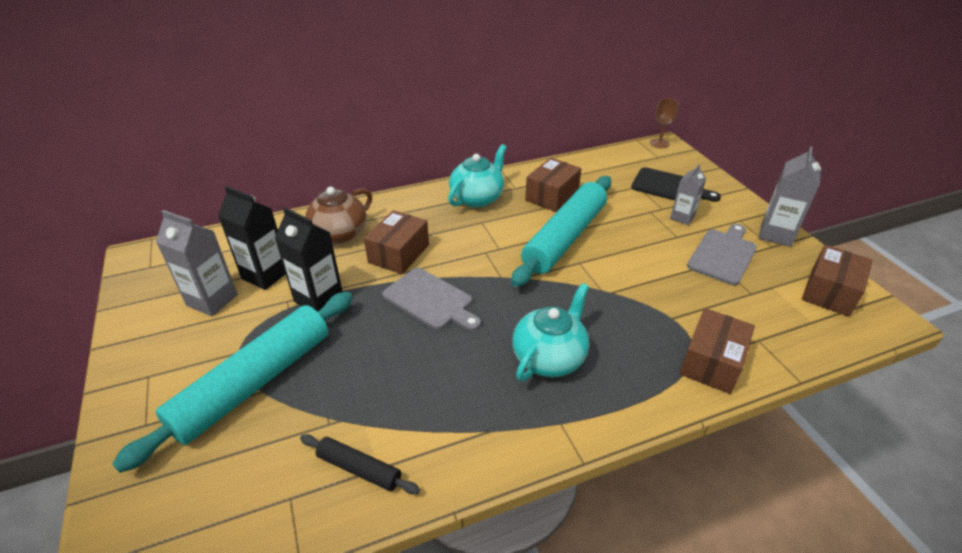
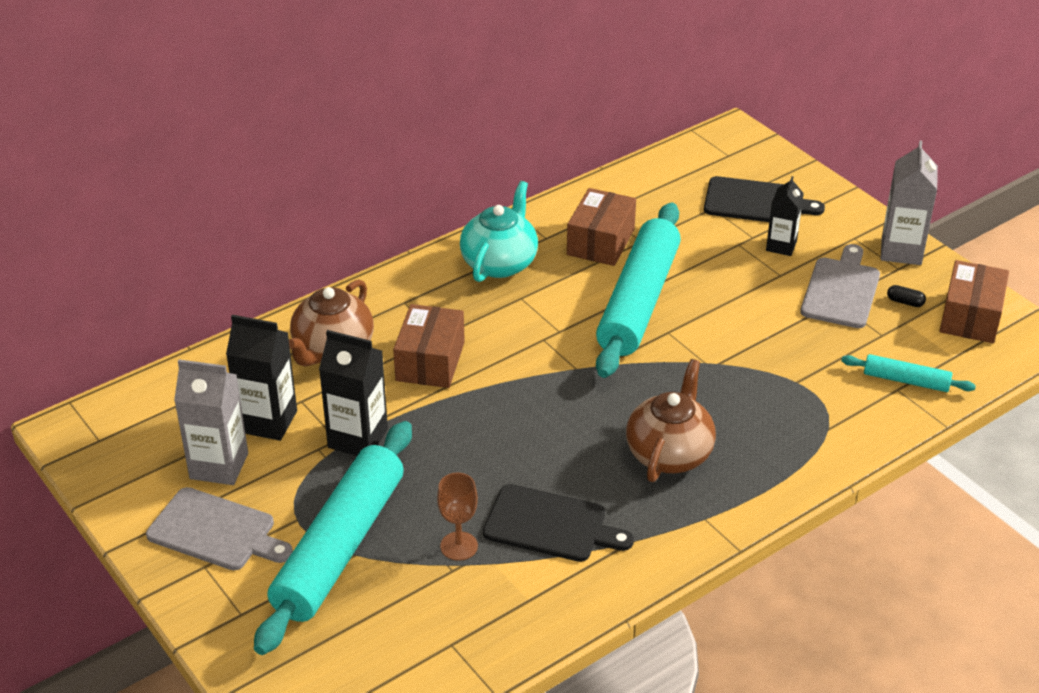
camera: 15 degrees left, 0 degrees up
(359, 469) = (509, 604): black rolling pin -> none
(427, 400) = (550, 525): none -> black cutting board
(430, 300) = (501, 414): grey cutting board -> grey cutting board (216, 531)
(549, 357) = (669, 453): turquoise teapot -> brown teapot
(659, 143) = (725, 131): brown goblet -> brown goblet (459, 546)
(682, 217) = (781, 246): grey carton -> black carton
(712, 362) = (850, 424): brown box -> none
(767, 334) = (906, 380): none -> turquoise rolling pin
(774, 271) = (905, 302): none -> black capsule

